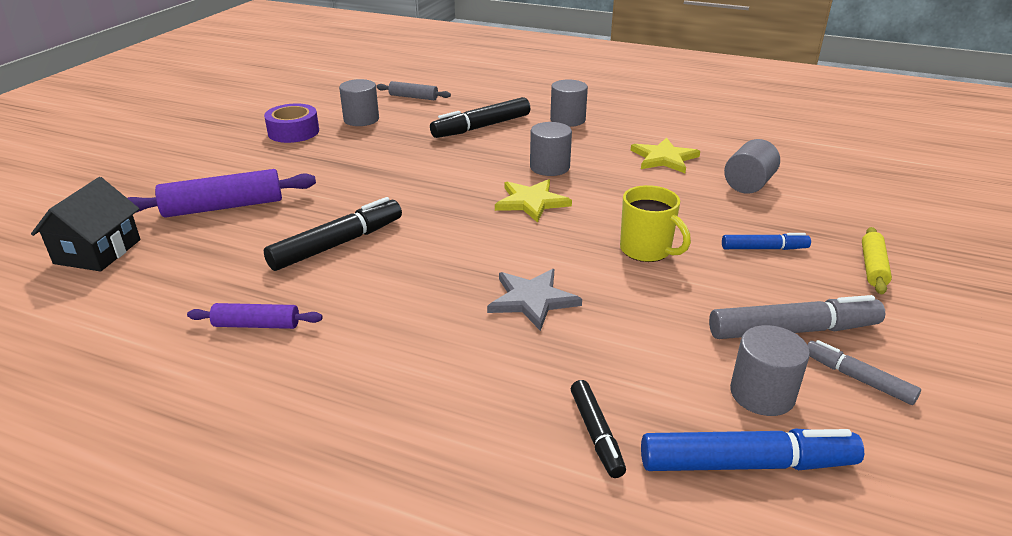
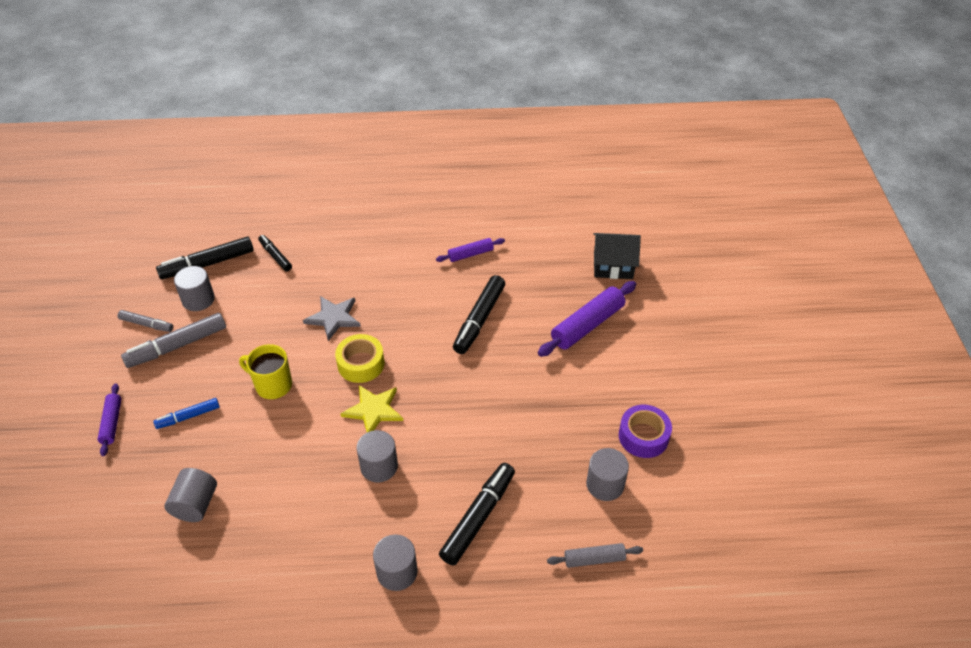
camera: 155 degrees right, 15 degrees up
(98, 251) = (613, 265): black house -> black house turned 75 degrees counterclockwise
(522, 242) = (361, 364): none -> yellow tape
(664, 158) = (277, 524): yellow star -> none
(746, 464) = (207, 264): blue marker -> black marker
(873, 267) = (112, 423): yellow rolling pin -> purple rolling pin

